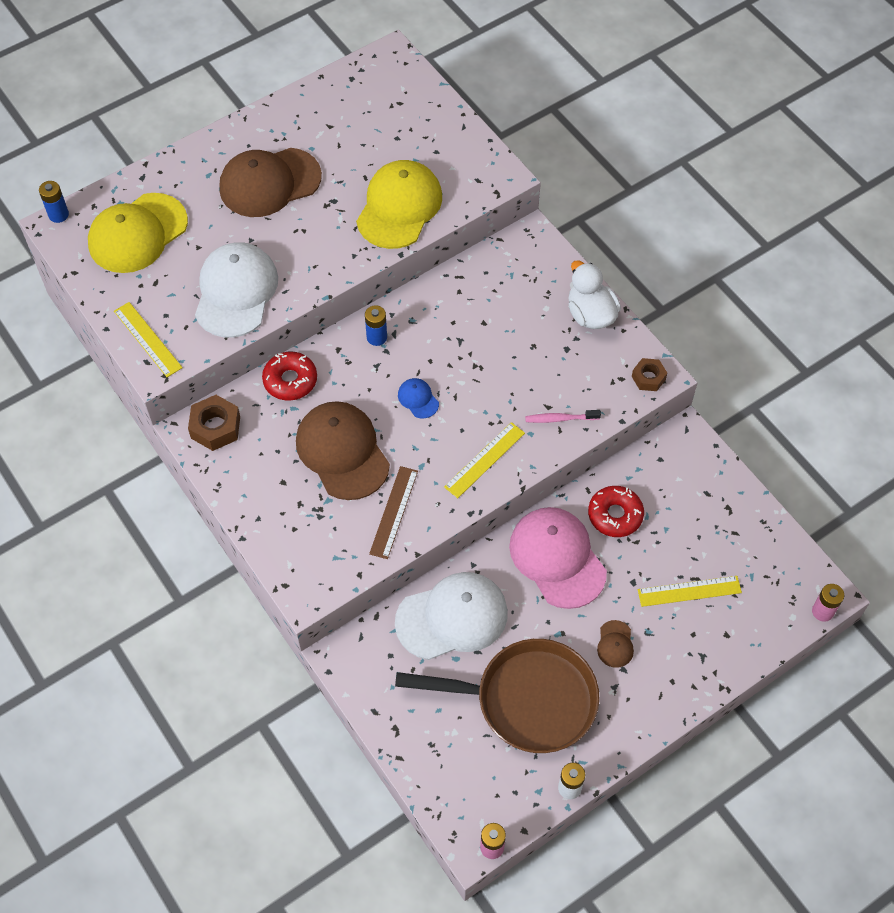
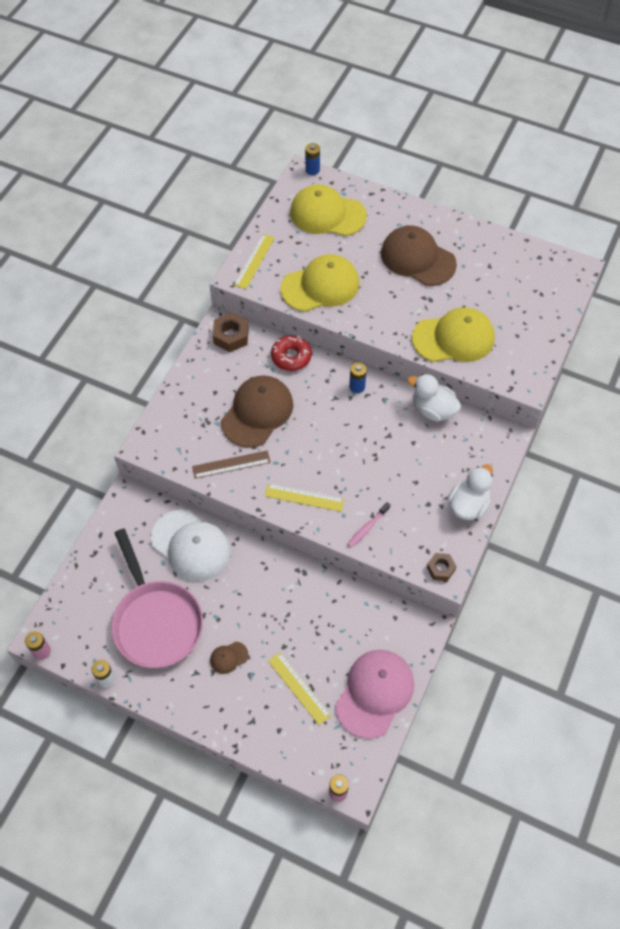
camera: 60 degrees right, 0 degrees up
(236, 292) = (320, 286): white cap -> yellow cap
(418, 399) = (325, 434): blue cap -> none
(455, 283) = (433, 410): none -> white duck
(527, 700) = (156, 621): brown pan -> pink pan
(557, 558) = (273, 588): pink cap -> pink cap (375, 693)
(560, 419) = (367, 528): pink toothbrush -> pink toothbrush turned 105 degrees counterclockwise
(615, 515) = (330, 609): red donut -> none

